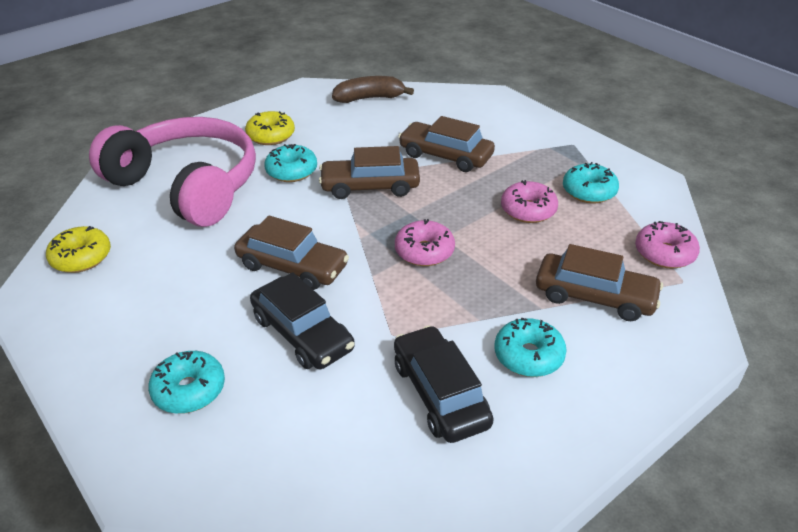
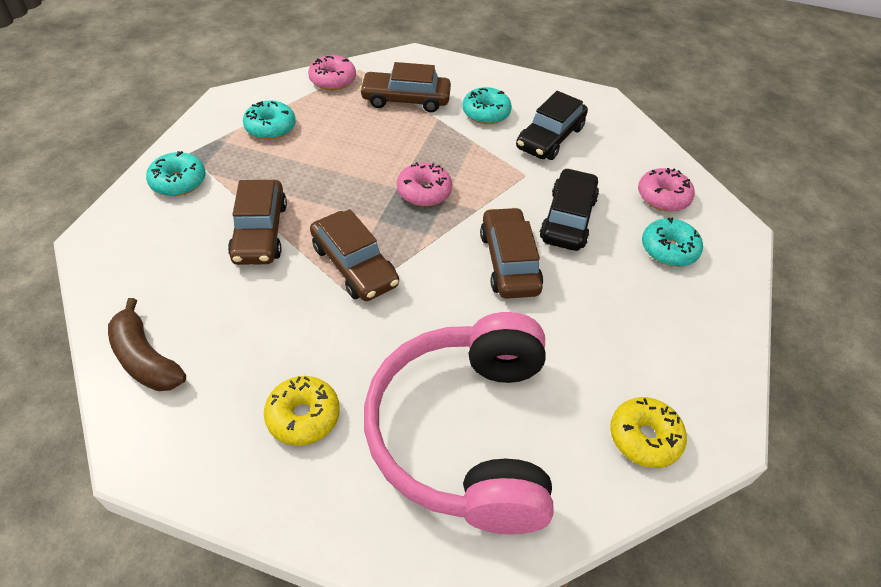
camera: 125 degrees left, 10 degrees up
(291, 171) = (369, 346): turquoise donut -> turquoise donut (178, 182)
(528, 210) = (322, 153): pink donut -> pink donut (663, 197)
(594, 296) = (406, 100): brown car -> brown car turned 75 degrees counterclockwise

